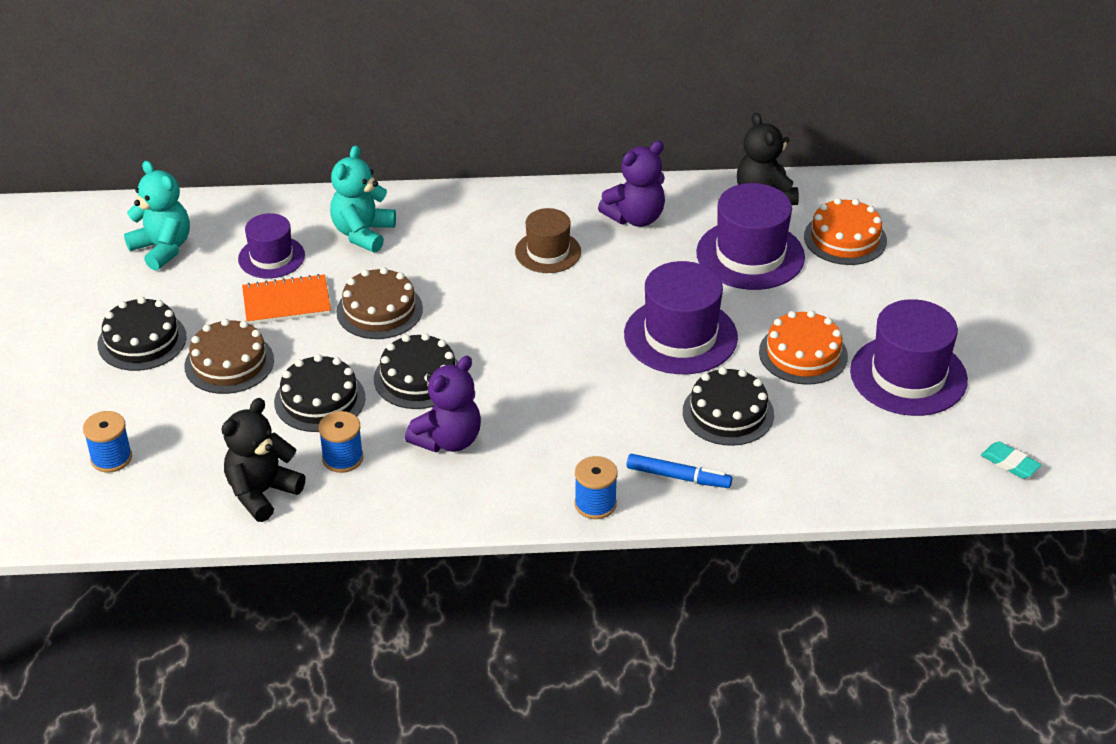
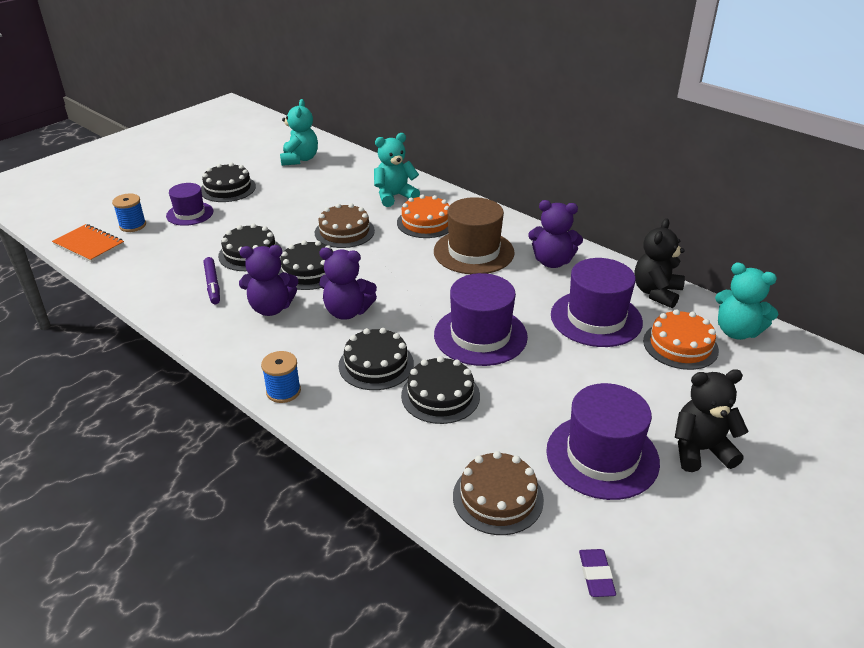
camera: 45 degrees right, 5 degrees down
(229, 363) = (243, 216): brown cake -> brown cake (498, 497)
(262, 493) = (156, 277): black teddy bear -> black teddy bear (700, 450)
(271, 257) = (337, 185): purple hat -> purple hat (190, 214)
(286, 302) = (311, 206): orange notebook -> orange notebook (89, 245)
(342, 458) = (213, 285): blue spool -> purple marker
(528, 393) = (347, 312): none -> purple teddy bear
(548, 252) = (473, 252): brown hat -> brown hat, size x1.63
(634, 424) = (376, 364): none -> black cake
(678, 477) = (352, 410): blue marker -> none
(803, 354) = (544, 394): orange cake -> orange cake (426, 222)
(869, 196) = (737, 331): none -> turquoise teddy bear
(1010, 463) = (596, 575): turquoise eraser -> purple eraser

